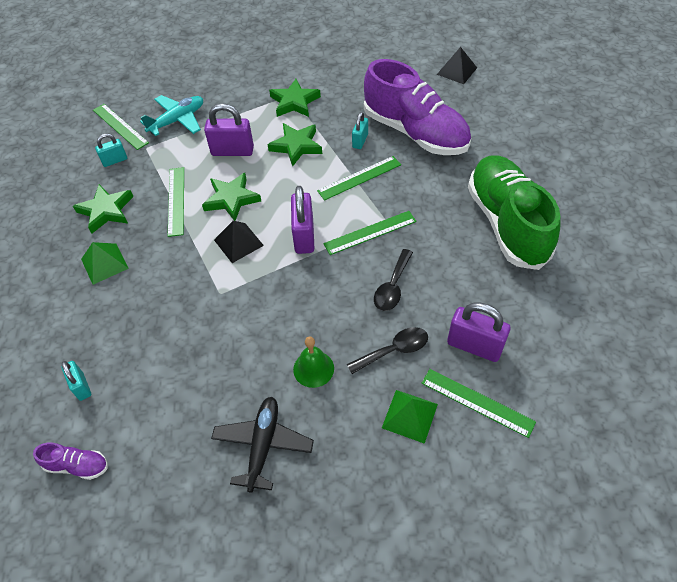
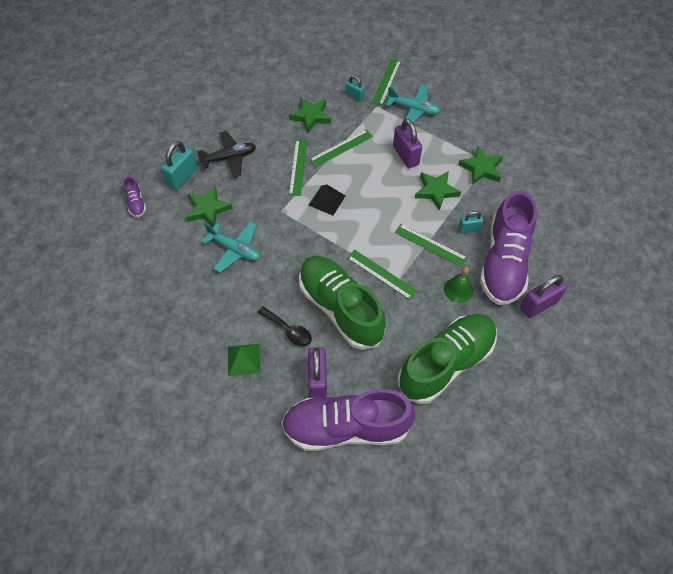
camera: 60 degrees right, 5 degrees up
(81, 386) = (183, 177): turquoise padlock -> turquoise padlock, size x1.70
(104, 263) = (270, 139): green pyramid -> none
(231, 199) = (361, 177): green star -> green star (208, 209)
(242, 365) = (235, 249): none -> turquoise plane
(263, 445) = (187, 286): black plane -> black plane (229, 158)
(304, 236) = (354, 235): purple padlock -> purple padlock (538, 305)
(313, 369) = (251, 289): green bell -> green bell (458, 290)
(392, 287) = (340, 308): black spoon -> green shoe
(456, 71) = (602, 264): black pyramid -> none
(477, 402) = (273, 397): green ruler -> green ruler (298, 167)
(546, 341) = (346, 427): none -> purple shoe

